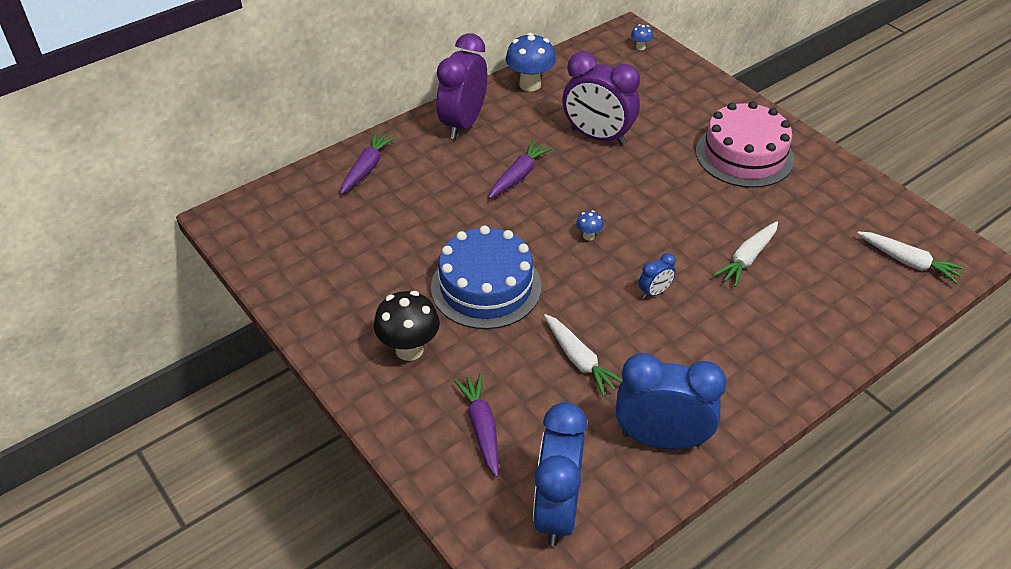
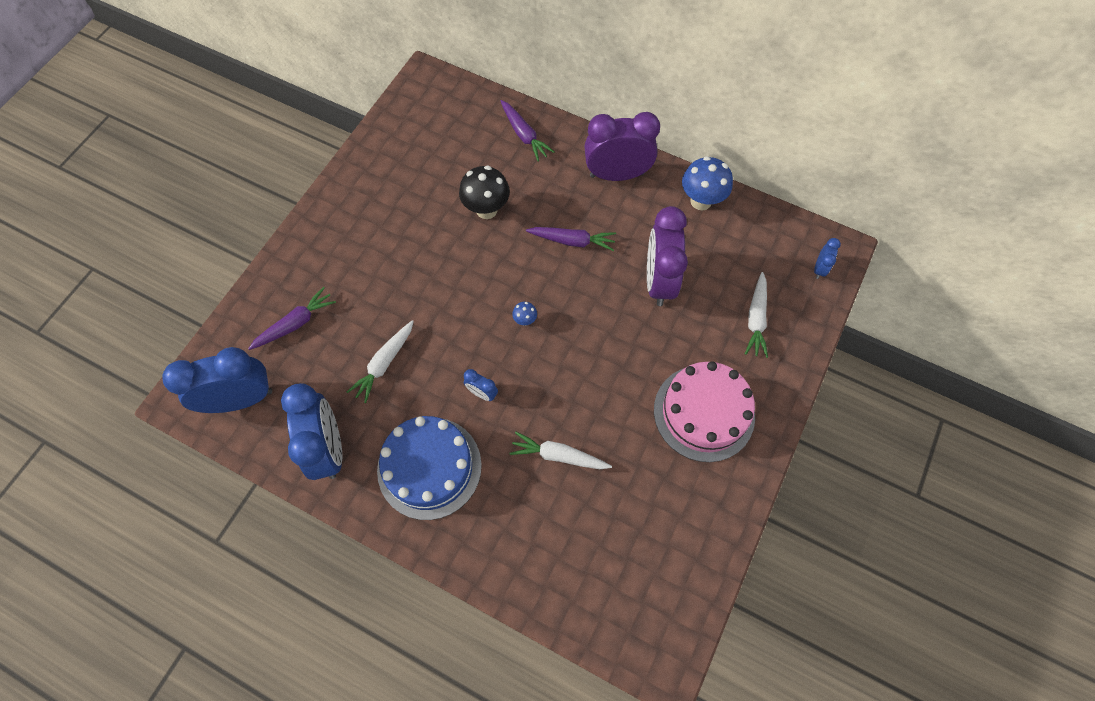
camera: 65 degrees right, 20 degrees up
(366, 168) = (524, 135): purple carrot -> purple carrot turned 60 degrees clockwise
(409, 349) = (349, 248): black mushroom -> black mushroom (486, 210)
(486, 287) = (433, 270): blue cake -> blue cake (429, 467)
(640, 47) = (819, 268): blue mushroom -> blue clock
(908, 262) = (625, 604): white carrot -> white carrot (756, 319)

